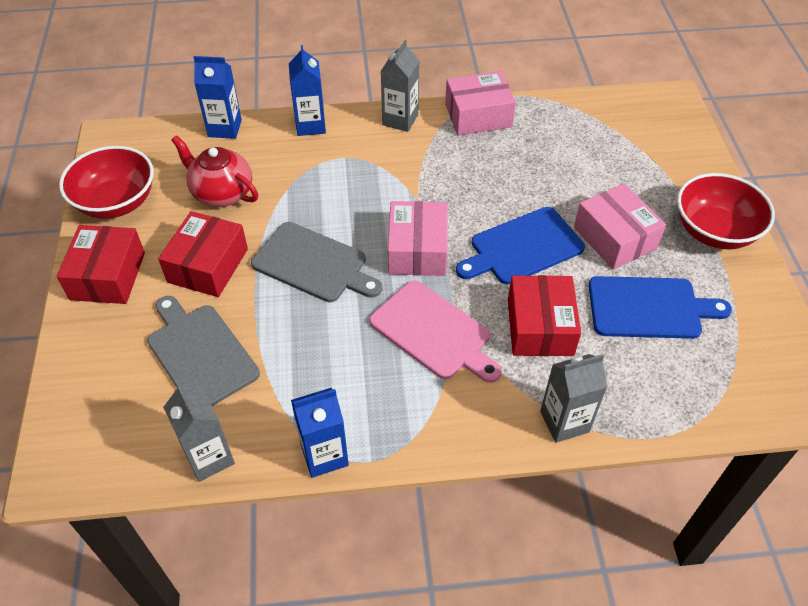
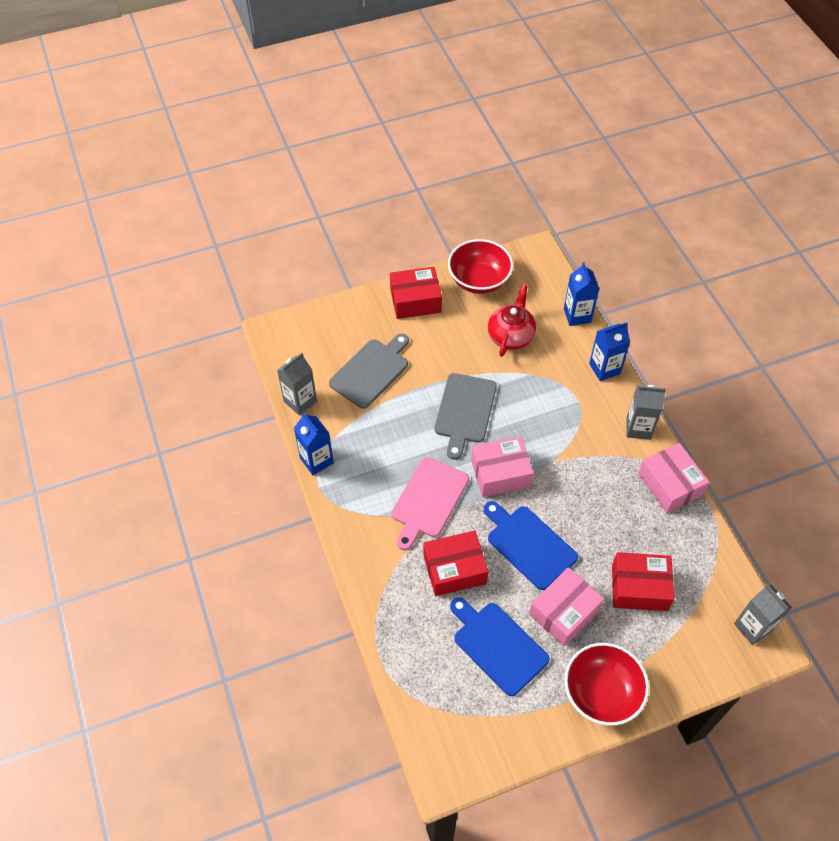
camera: 75 degrees right, 5 degrees up
(208, 265) = (442, 351): red box -> red box (639, 587)
(564, 421) = (377, 597): grey carton -> grey carton (752, 627)
(649, 308) = (498, 645): blue cutting board -> blue cutting board turned 150 degrees clockwise

